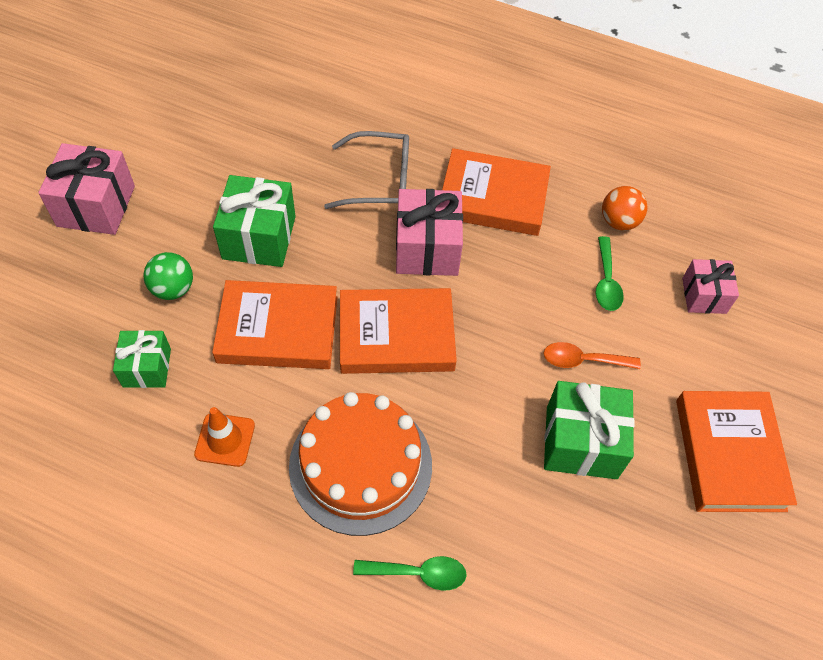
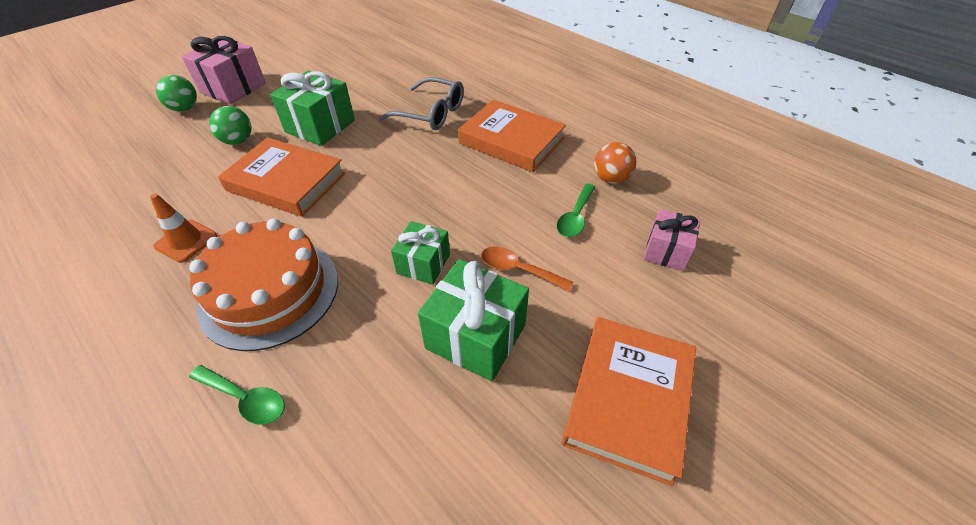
camera: 25 degrees right, 10 degrees down
(58, 258) = (185, 108): none -> green ball
(147, 368) = (178, 181): green gift -> green gift (423, 264)
(396, 335) = (370, 208): orange book -> none
(427, 248) = (436, 160): pink gift -> none

